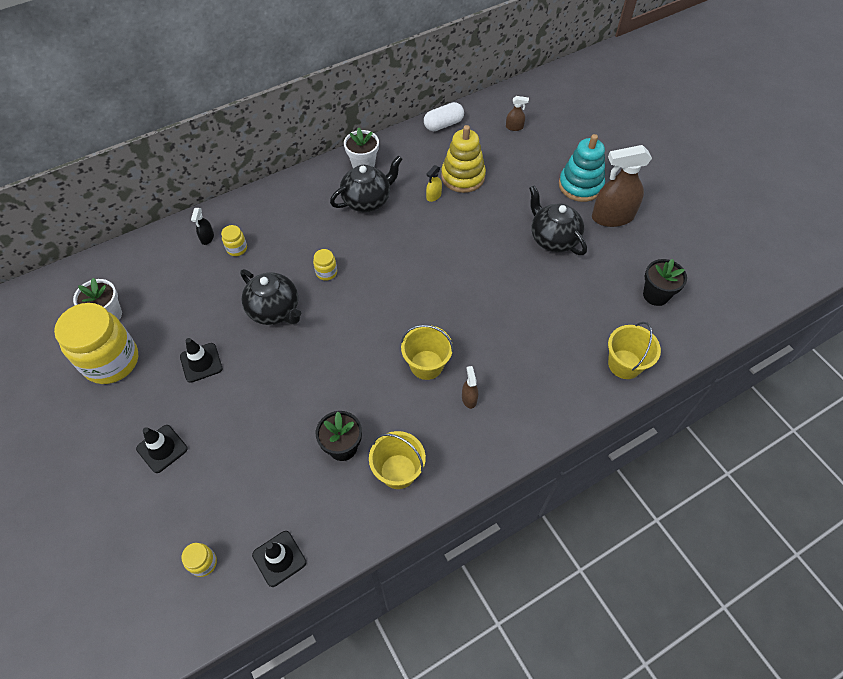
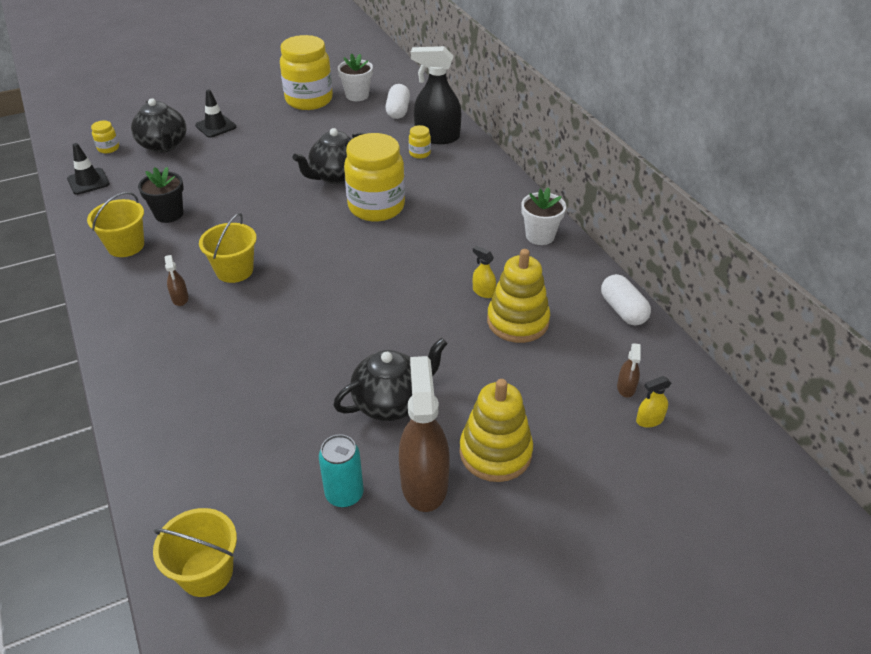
camera: 95 degrees right, 15 degrees down
(150, 274) = (398, 111): none -> white capsule
(201, 362) = (291, 140): black traffic cone -> none
(207, 238) = (437, 137): black spray bottle -> black spray bottle, size x2.25
(326, 272) = (376, 207): yellow jar -> yellow jar, size x2.41
(367, 200) = (479, 237): black teapot -> black teapot (164, 145)
(469, 398) = (180, 298): brown spray bottle -> brown spray bottle turned 75 degrees clockwise
(538, 119) = (649, 420): none -> yellow spray bottle
(580, 185) = (495, 452): turquoise stacking toy -> yellow stacking toy
(624, 364) = (162, 445): yellow bucket -> yellow bucket (206, 572)
(632, 254) = (344, 494): none -> turquoise can
(656, 295) = (260, 508): black flower pot -> none

